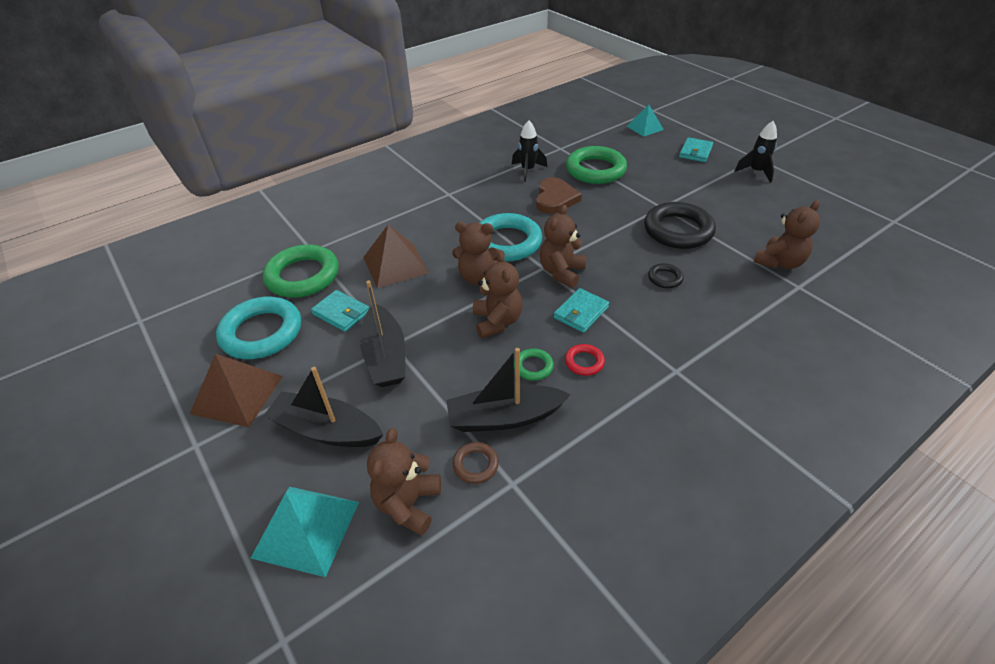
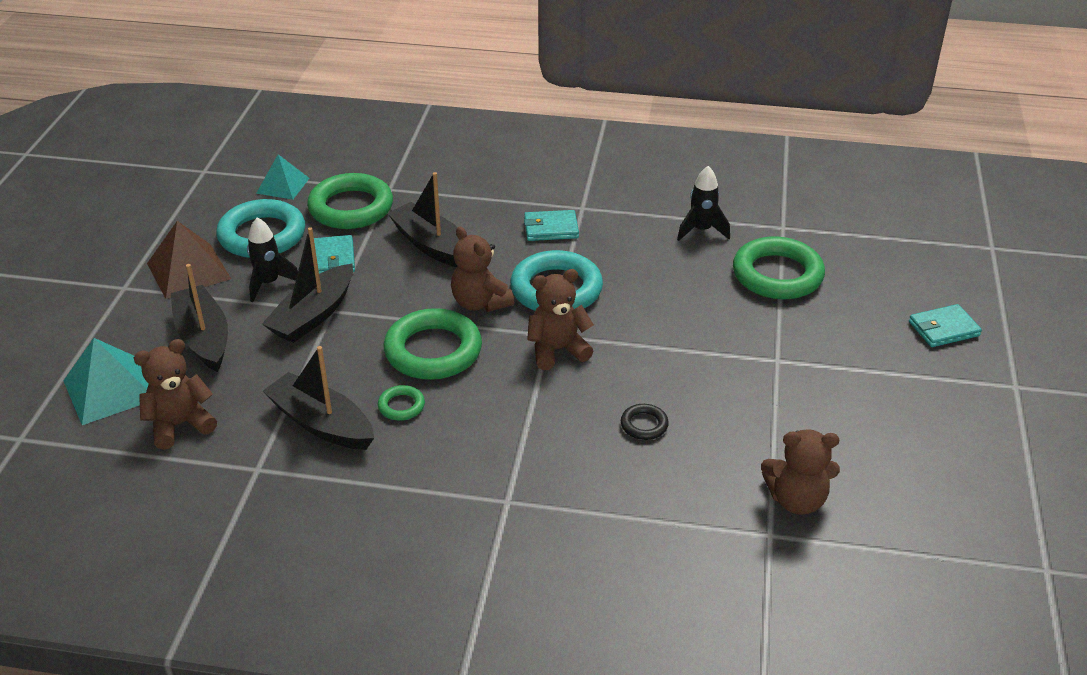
camera: 45 degrees right, 5 degrees down
(395, 265) = (432, 246): brown pyramid -> black boat
(475, 465) = (254, 437): brown ring -> none
(497, 321) = (433, 351): brown teddy bear -> green ring
(555, 199) = (677, 278): brown heart -> none
(581, 312) = (512, 395): turquoise wallet -> turquoise wallet (551, 228)
(584, 362) = (445, 434): red ring -> none
(645, 128) = (935, 262): turquoise pyramid -> turquoise pyramid (283, 185)
(678, 230) = (747, 393): black ring -> none
(756, 172) = (977, 399): black rocket -> black rocket (269, 283)

